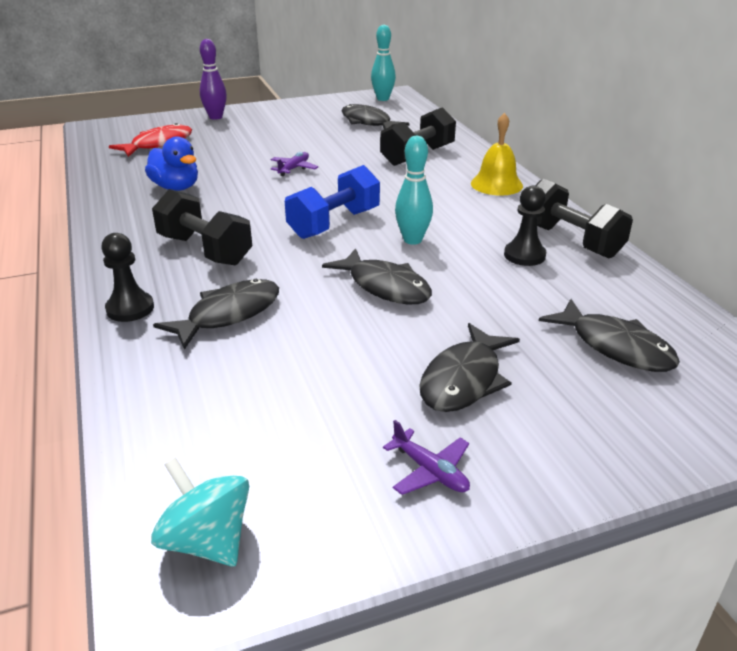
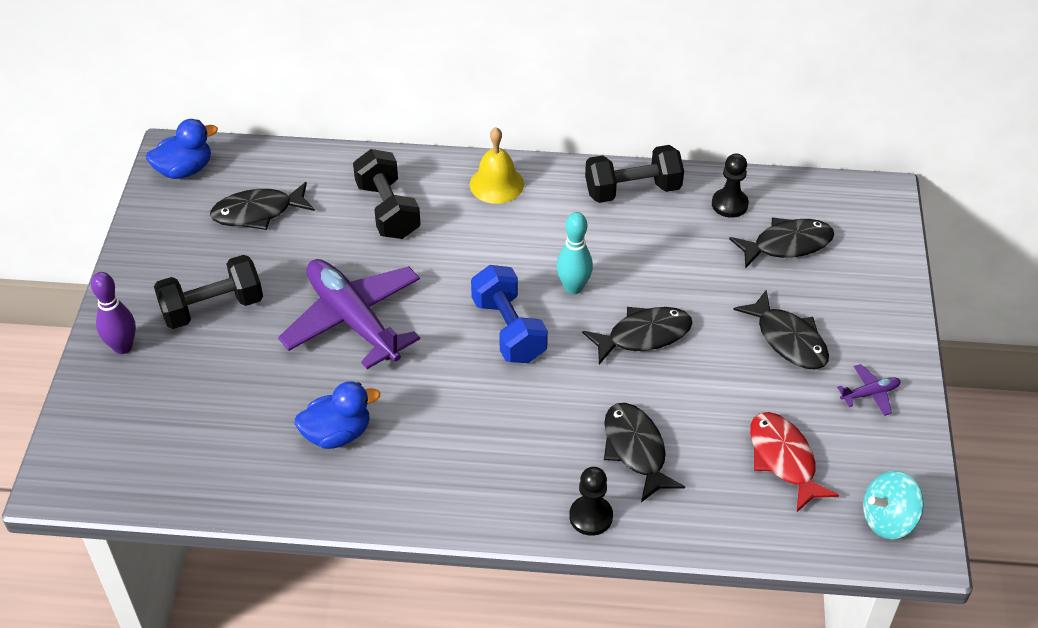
camera: 65 degrees left, 15 degrees up
(158, 144) = (182, 425): red fish -> red fish (783, 459)
(205, 250) = (507, 440): black dumbbell -> black dumbbell (212, 308)
(294, 168) = (353, 320): purple plane -> purple plane, size x2.47
(383, 99) = (185, 170): turquoise bowling pin -> blue duck
(524, 255) = (640, 230): black pawn -> black pawn (729, 204)

